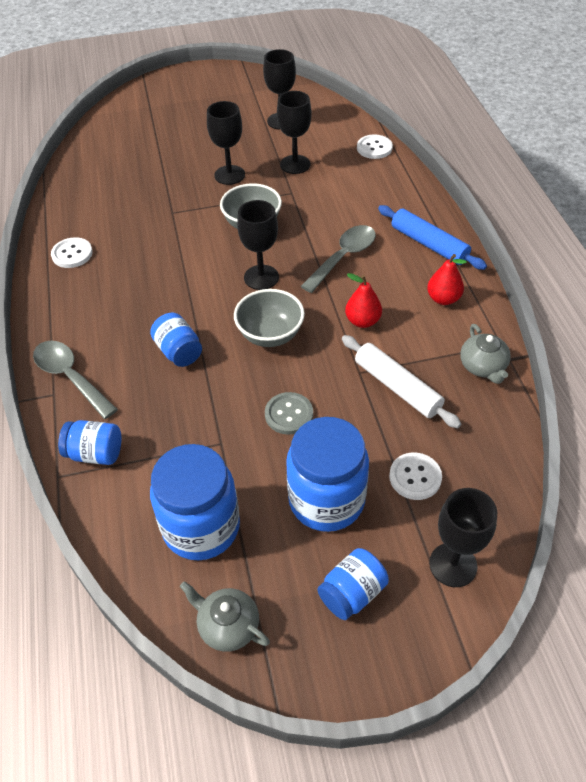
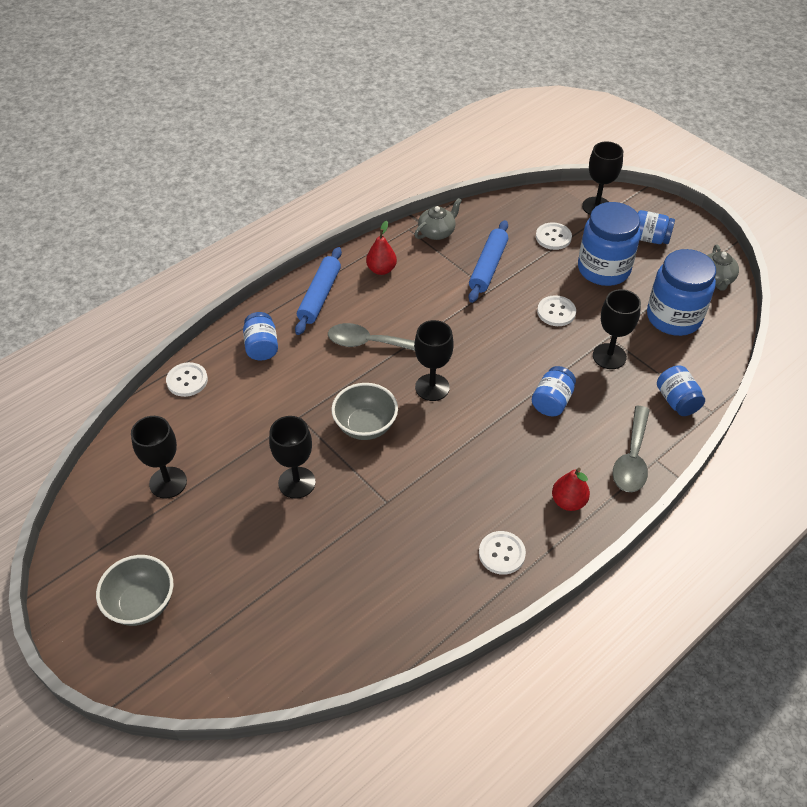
camera: 120 degrees left, 0 degrees up
(270, 335) = (492, 353): grey bowl -> grey bowl (142, 604)
(289, 414) = (556, 312): grey button -> white button
(295, 164) = (249, 434): black goblet -> black goblet (609, 356)
(362, 321) = (437, 306): red pear -> red pear (568, 502)
(385, 193) = (261, 347): none -> blue jar
(397, 387) = (488, 267): white rolling pin -> blue rolling pin

